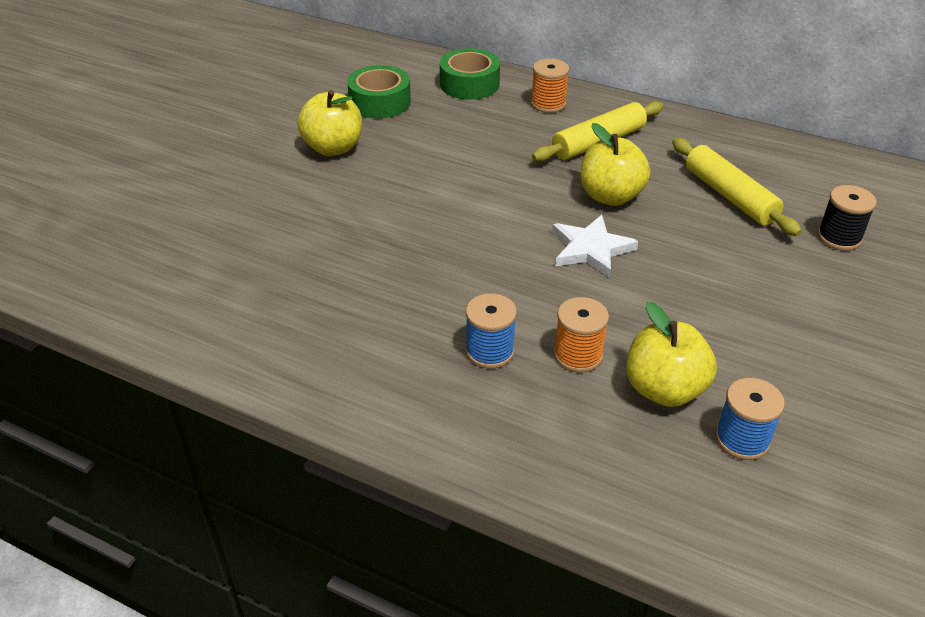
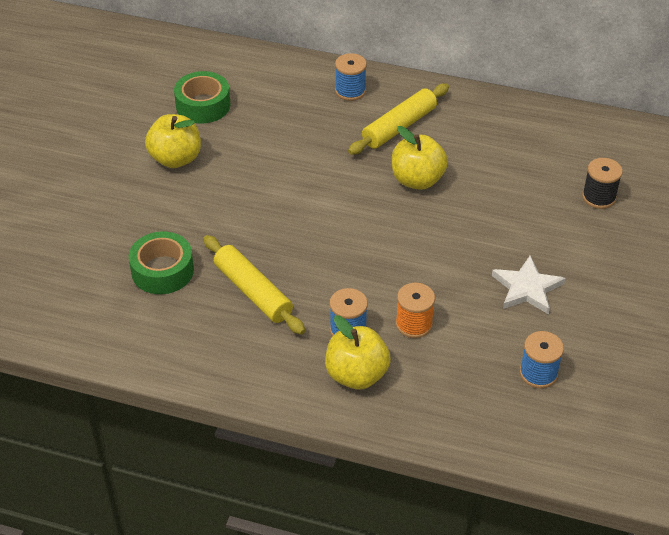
camera: 10 degrees left, 5 degrees up
(469, 84) = (277, 76): green tape -> green tape (162, 271)
(548, 104) = (350, 91): orange spool -> blue spool
(590, 249) = (409, 232): white star -> white star (527, 288)
(664, 389) = (480, 343): yellow apple -> yellow apple (356, 375)
(729, 196) = (512, 168): yellow rolling pin -> yellow rolling pin (253, 291)

